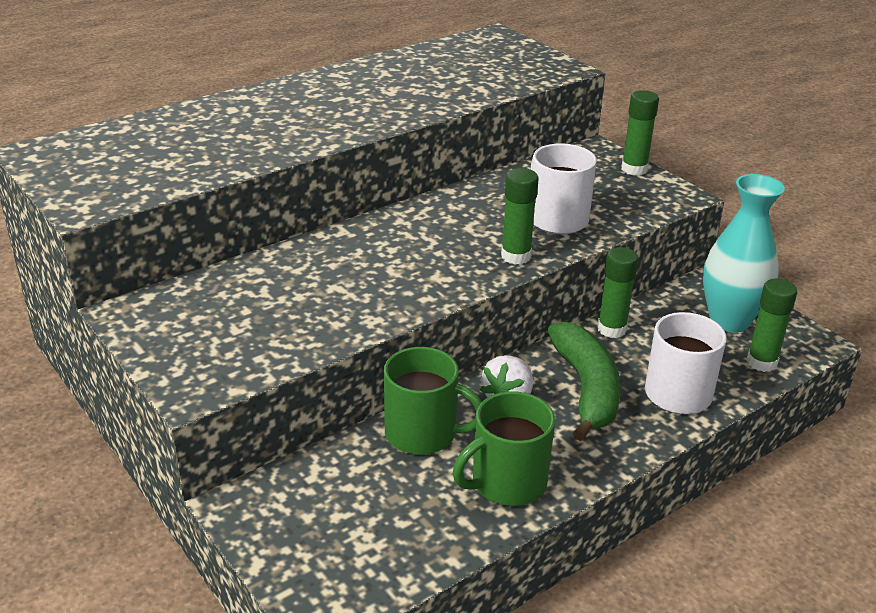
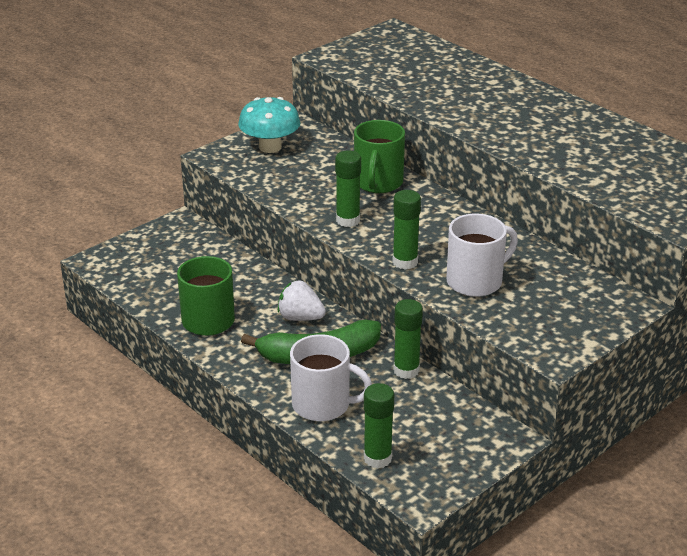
camera: 85 degrees right, 0 degrees up
(194, 336) = (270, 147): none -> turquoise mushroom
(423, 434) = (254, 283): green mug -> green mug (378, 183)
(634, 169) = (598, 327): green glue stick -> green glue stick (348, 220)
(729, 321) = (440, 443): turquoise vase -> none

